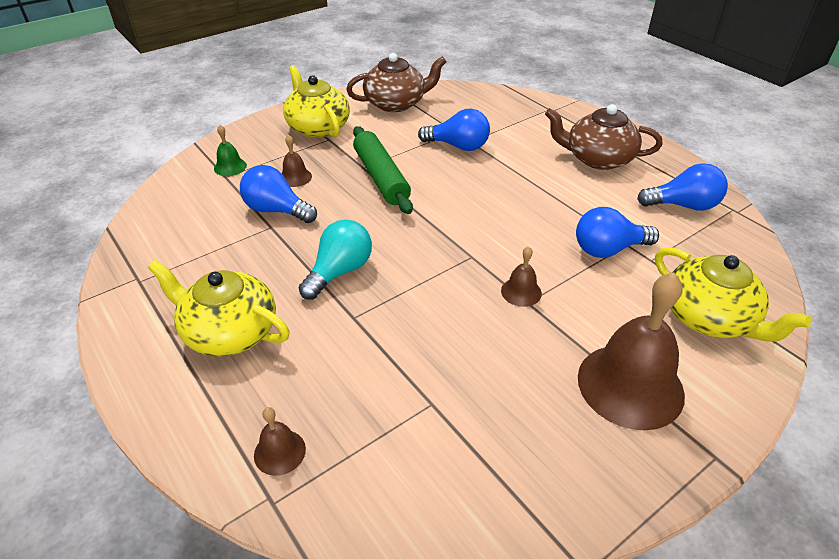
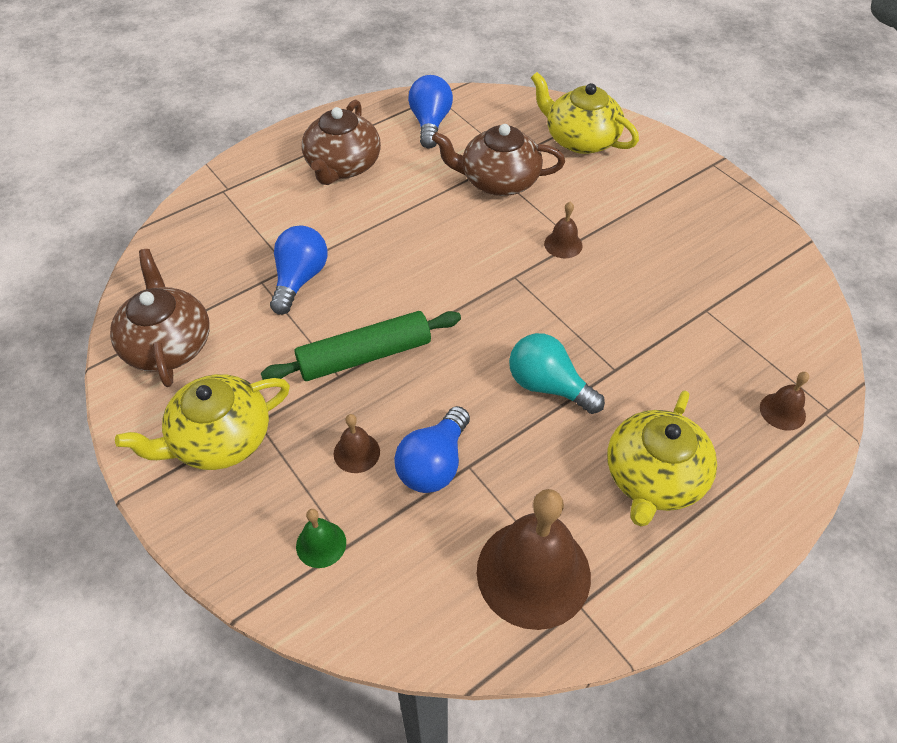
camera: 90 degrees left, 10 degrees up
(608, 249) = (498, 181): blue light bulb -> brown teapot
(630, 385) = (659, 193): brown bell -> brown bell (533, 573)
(709, 318) = (580, 139): yellow teapot -> yellow teapot turned 105 degrees counterclockwise

